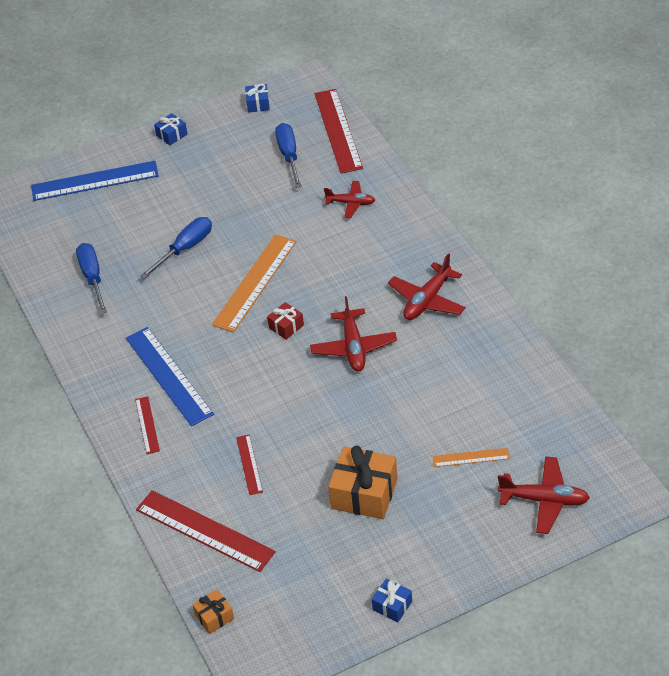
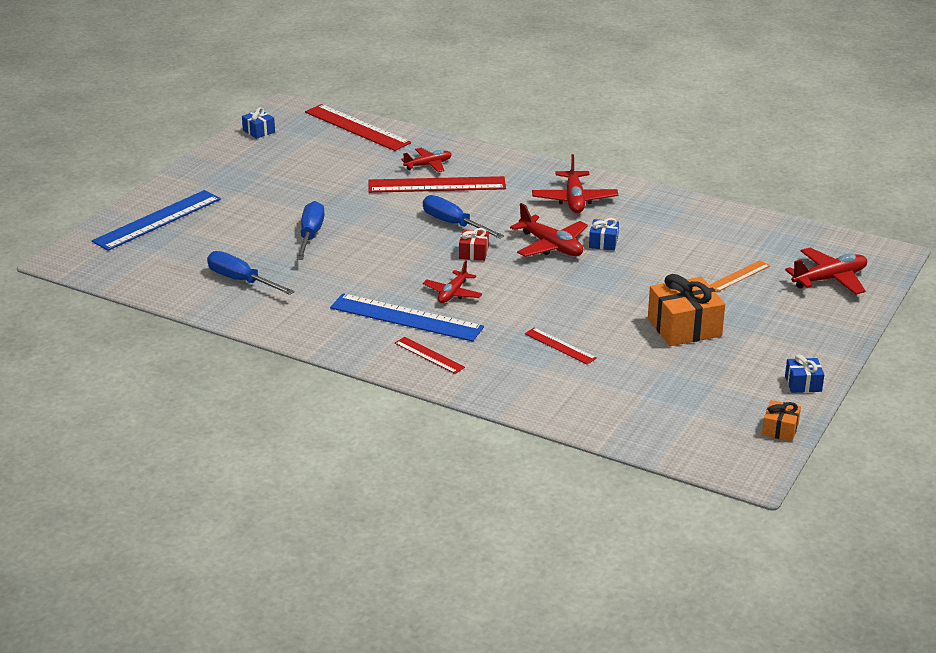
camera: 40 degrees left, 15 degrees down
(172, 135) = (198, 171): blue gift -> blue gift (603, 242)
(205, 530) = (578, 401): red ruler -> red ruler (437, 185)
(214, 617) = (665, 451): orange gift -> orange gift (780, 429)
(227, 366) = (452, 293): none -> red plane
(254, 282) = (407, 236): orange ruler -> none
(289, 156) = (332, 153): blue screwdriver -> blue screwdriver (453, 224)

